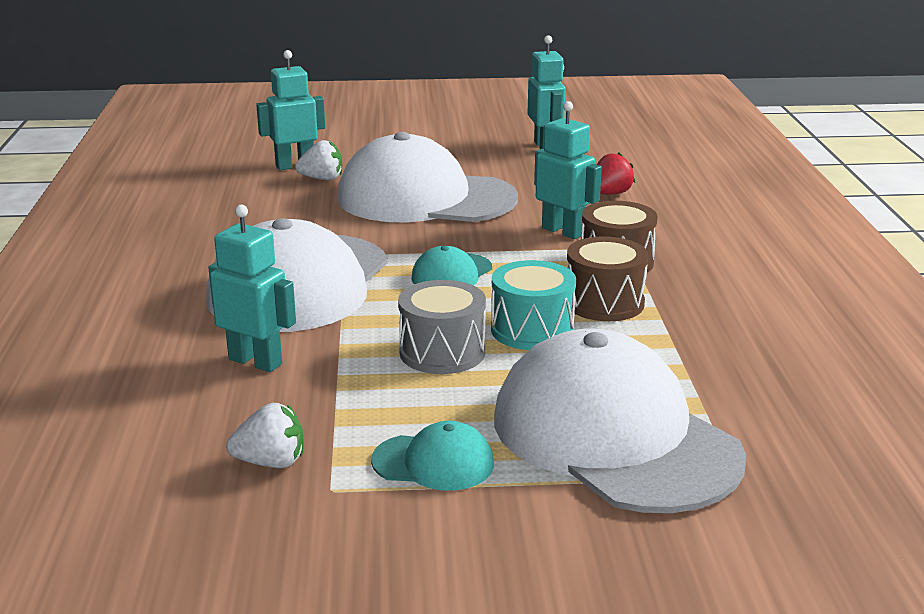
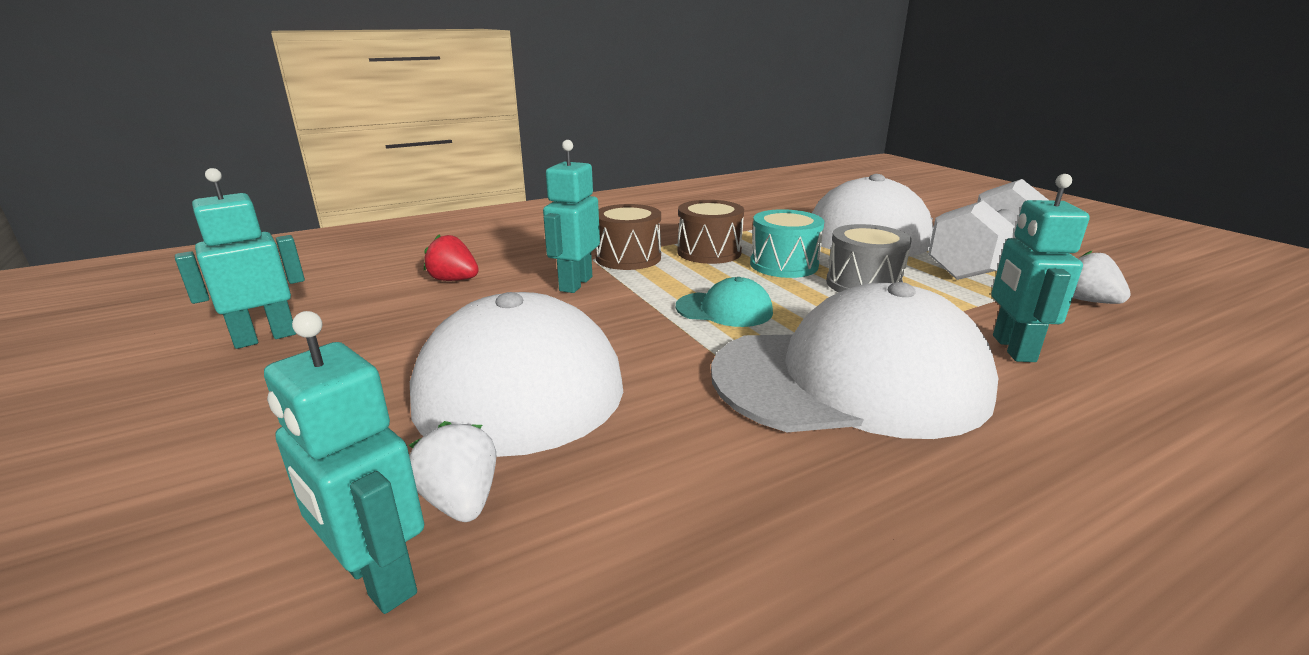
camera: 115 degrees left, 0 degrees up
(433, 462) = (982, 261): turquoise cap -> white dumbbell

